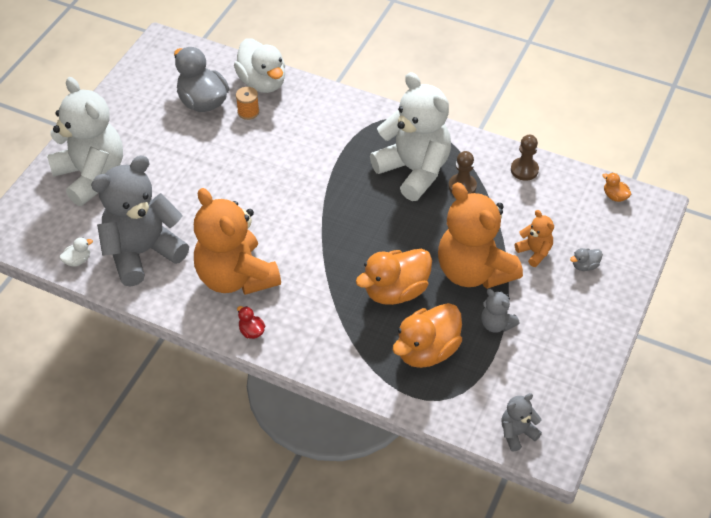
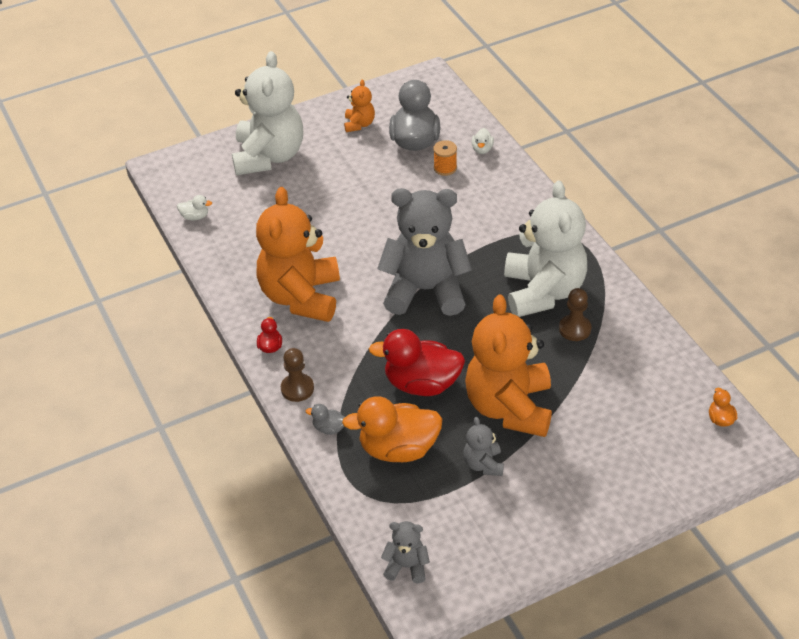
camera: 40 degrees right, 5 degrees down
(142, 252) = (248, 237): grey teddy bear -> grey teddy bear (425, 290)
(262, 82) = (482, 149): white duck -> white duck, size x0.43
(395, 291) = (422, 384): orange duck -> red duck
(524, 170) = (651, 346): brown pawn -> brown pawn (297, 388)
(534, 252) = (585, 423): orange teddy bear -> orange teddy bear (359, 124)
(584, 266) = (622, 464): grey duck -> grey duck (329, 428)

